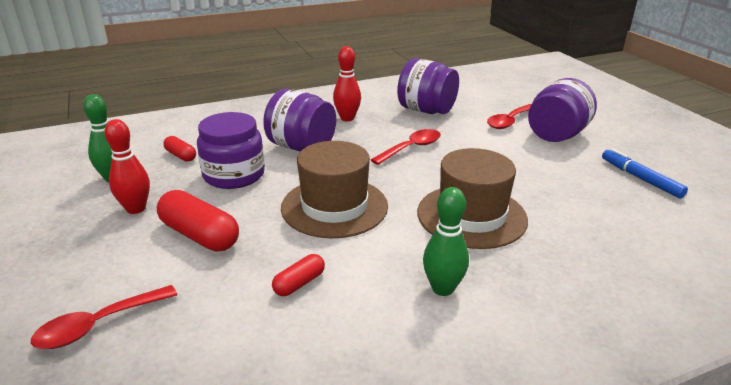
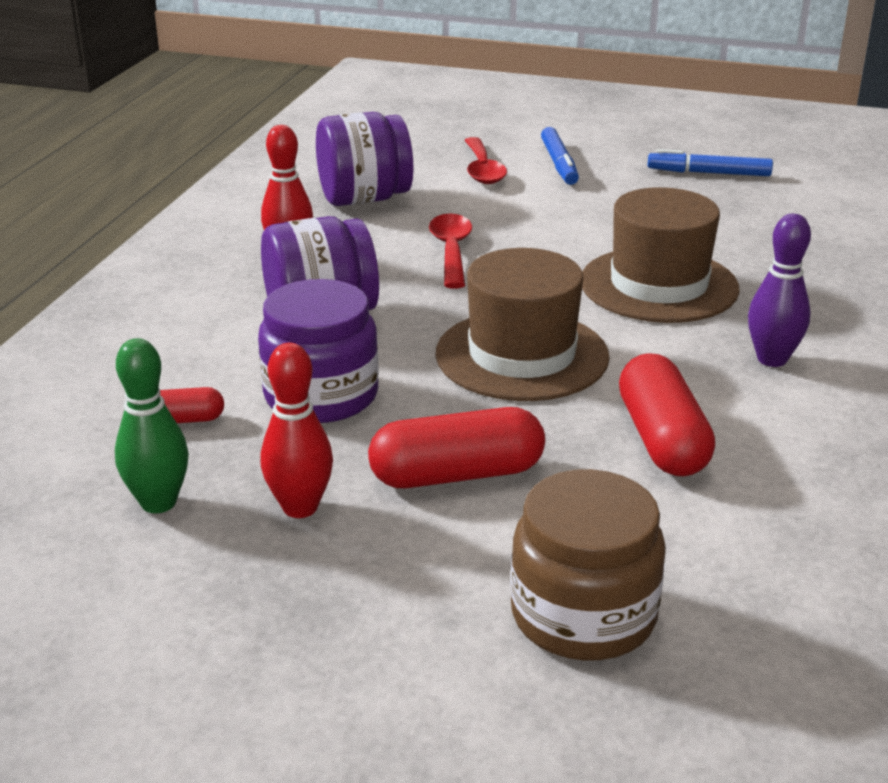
camera: 50 degrees left, 0 degrees up
(98, 325) = (583, 615): red spoon -> brown jar
(299, 283) = (662, 439): red capsule -> red capsule, size x1.84
(442, 288) = (772, 359): green bowling pin -> purple bowling pin
(556, 135) = (559, 164): purple jar -> blue marker

